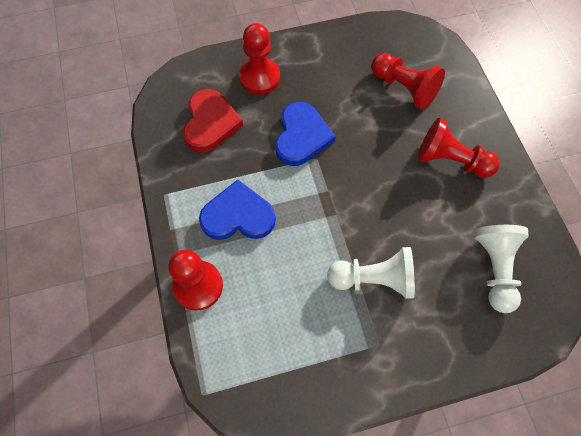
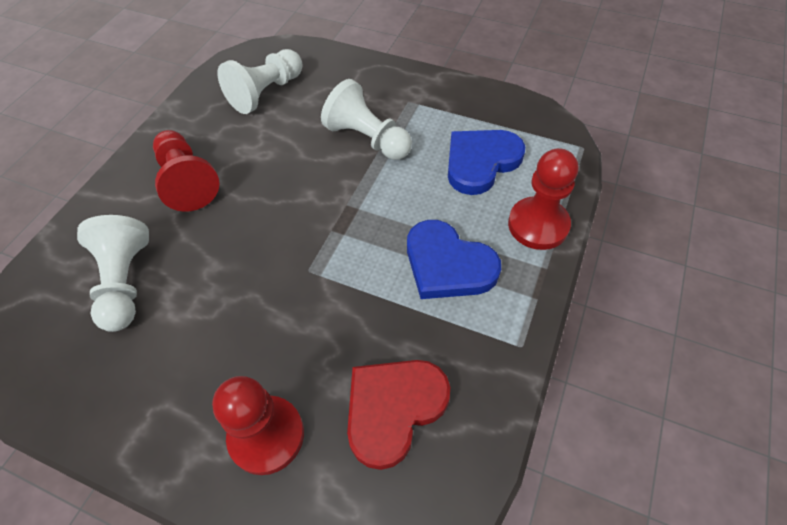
camera: 140 degrees left, 10 degrees down
(301, 136) = (298, 306): blue heart -> blue heart (481, 162)
(404, 88) = (125, 283): red pawn -> white pawn

